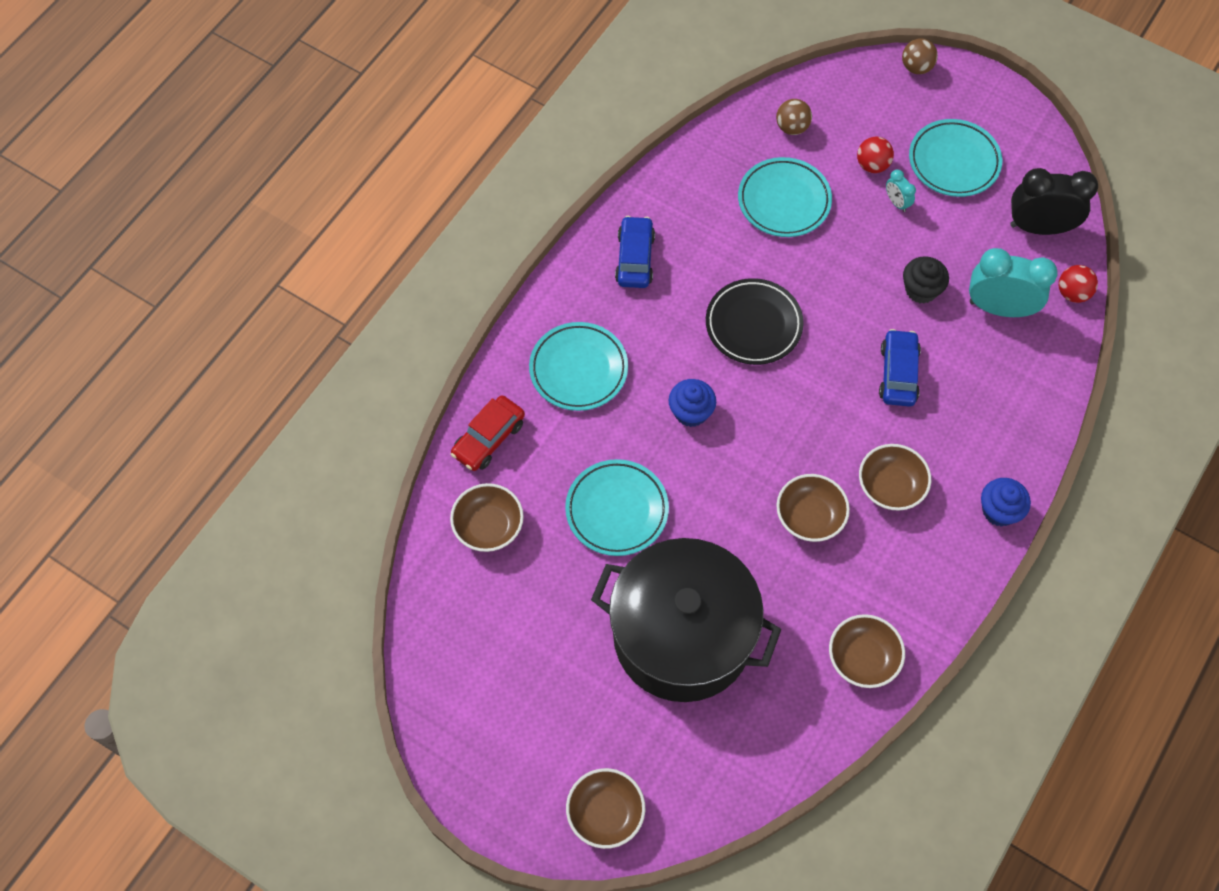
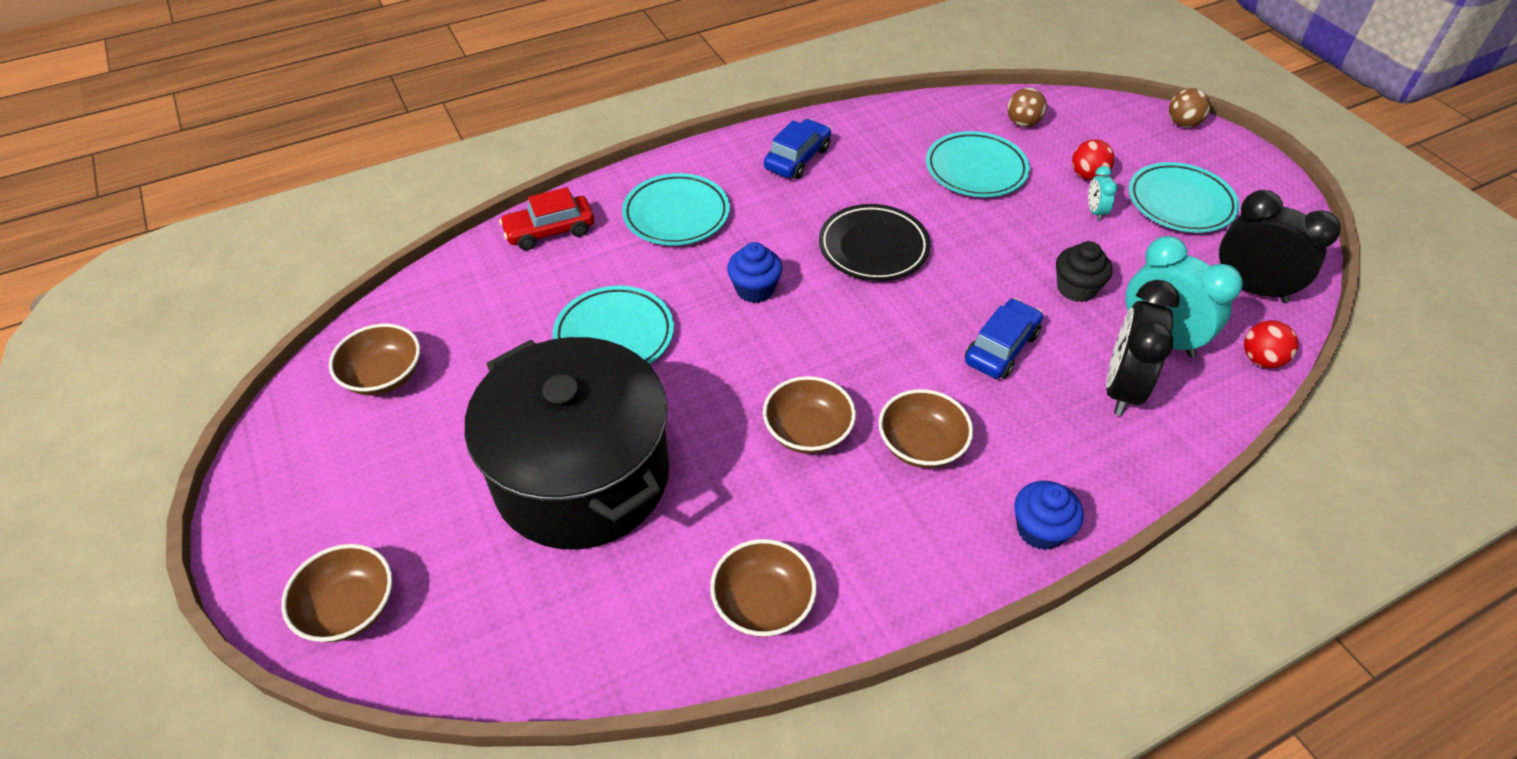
camera: 30 degrees right, 15 degrees down
(488, 526) = (486, 295): brown bowl -> brown bowl (384, 376)
(995, 367) = (1121, 388): none -> black clock

